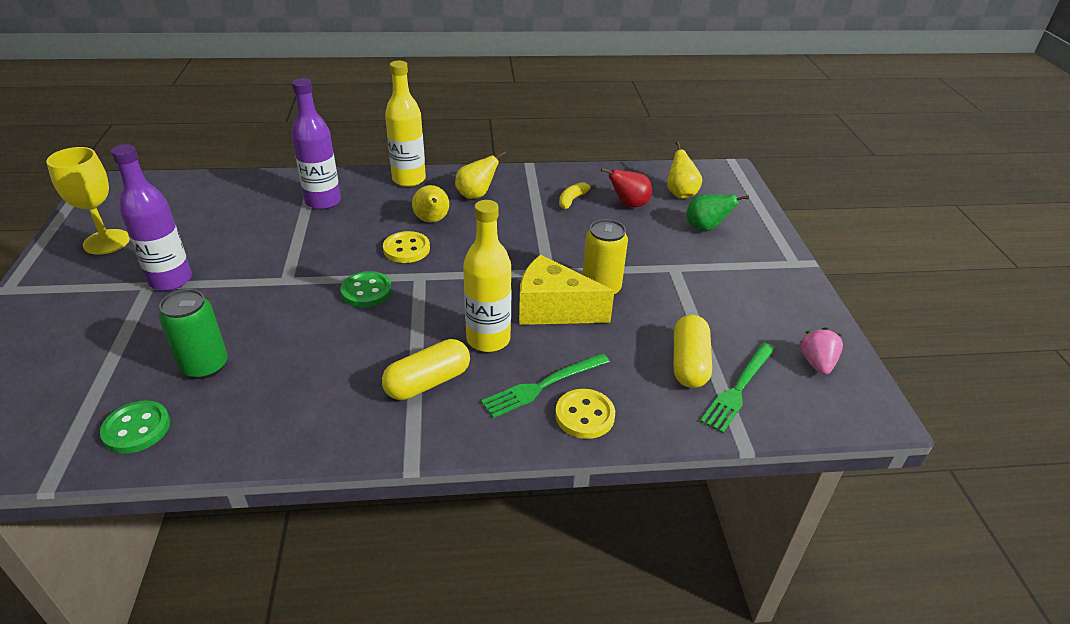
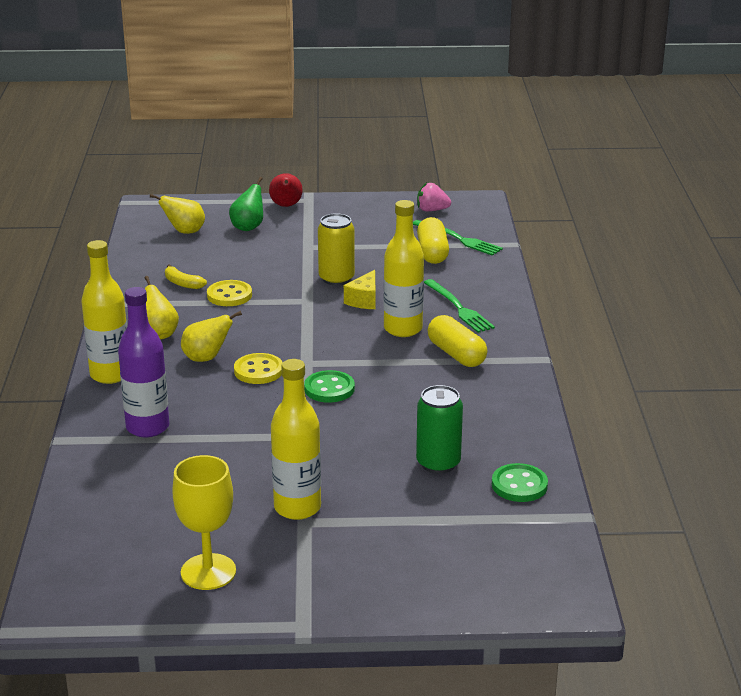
camera: 85 degrees left, 10 degrees down
(171, 280) = (297, 508): purple bottle -> yellow bottle
(553, 309) = (364, 300): yellow cheese -> yellow cheese, size x0.57
(584, 415) = (489, 294): yellow button -> yellow button (229, 295)
(628, 205) = (199, 257): red pear -> red pear (286, 206)
(689, 363) = (432, 253): yellow capsule -> yellow capsule turned 75 degrees clockwise

